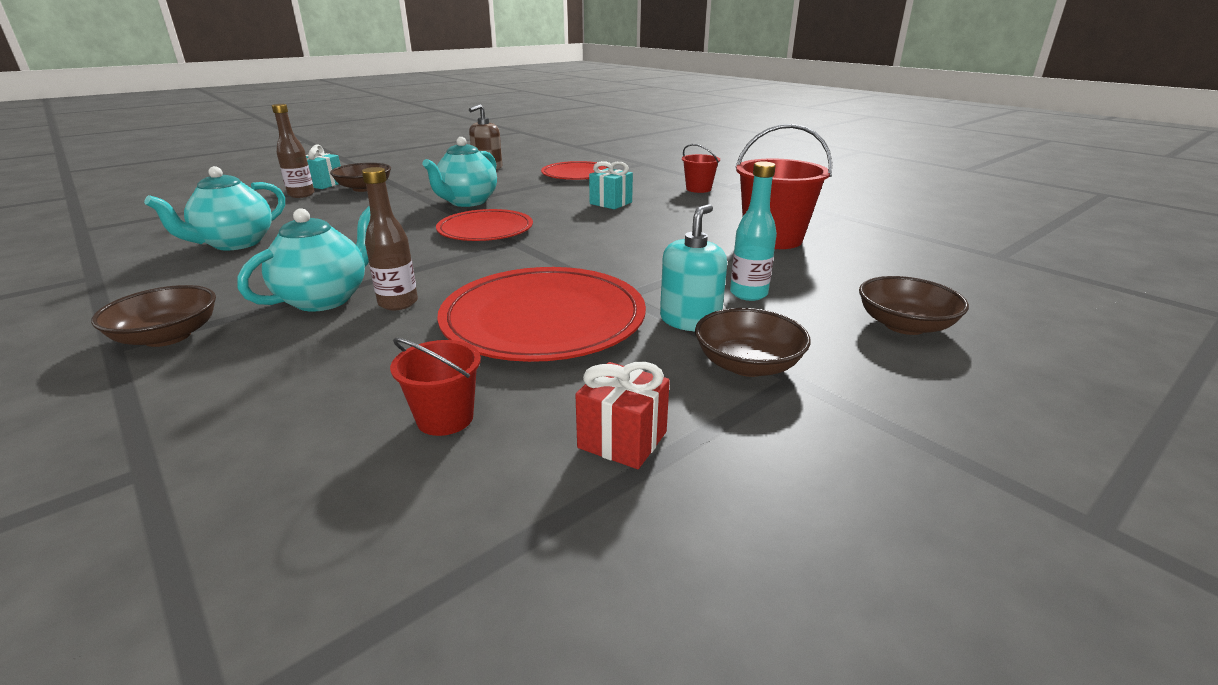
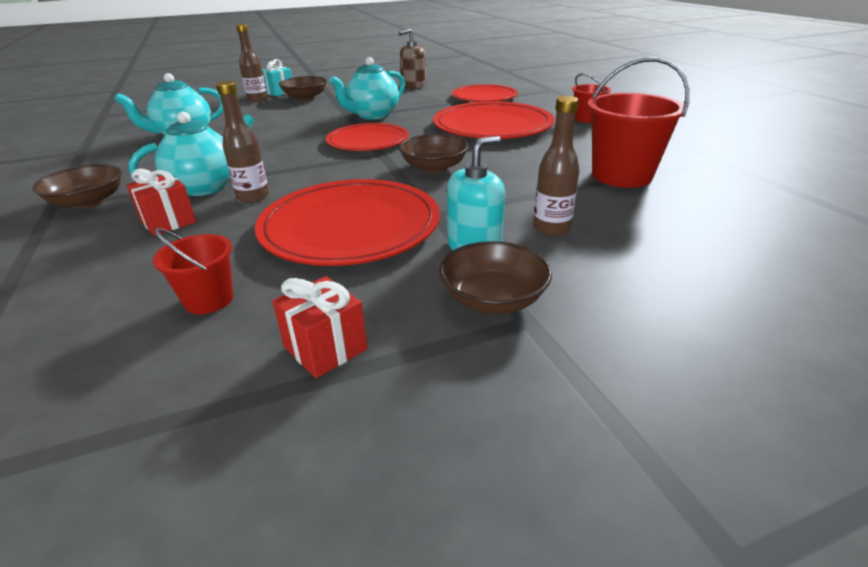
camera: 20 degrees right, 5 degrees up
(310, 344) = (168, 222): none -> red gift
(610, 203) = (492, 126): turquoise gift -> red plate
(748, 294) = (551, 228): turquoise bottle -> brown bottle
(904, 325) = (693, 285): brown bowl -> brown bowl (434, 167)

